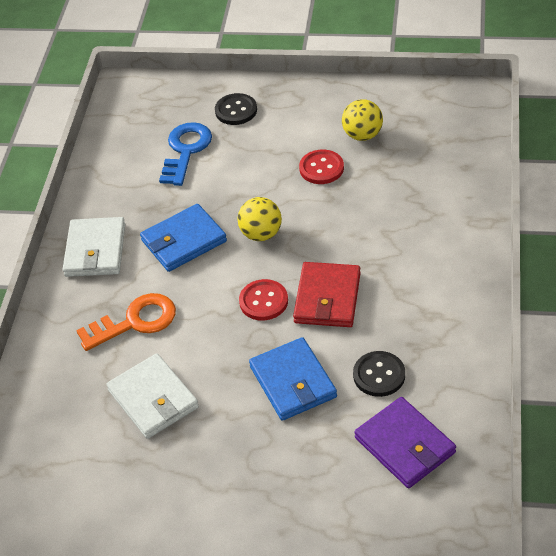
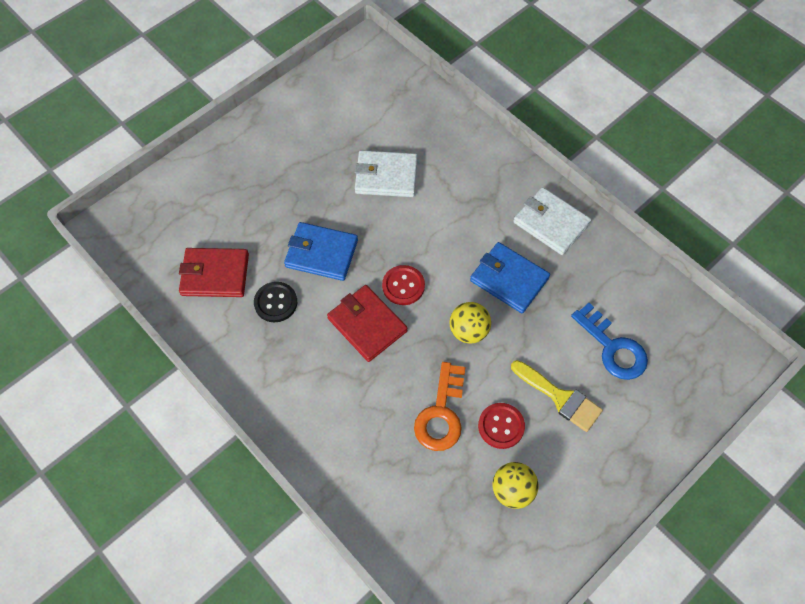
camera: 125 degrees right, 15 degrees up
(135, 322) = (459, 205): orange key -> orange key (441, 413)
(184, 241) = (509, 279): blue wallet -> blue wallet turned 60 degrees counterclockwise
(236, 110) = (634, 419): black button -> none
(261, 153) = (560, 397): none -> yellow brush
(404, 445) = (215, 274): purple wallet -> red wallet

